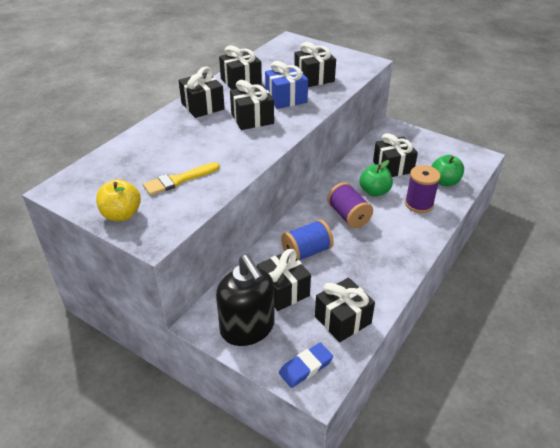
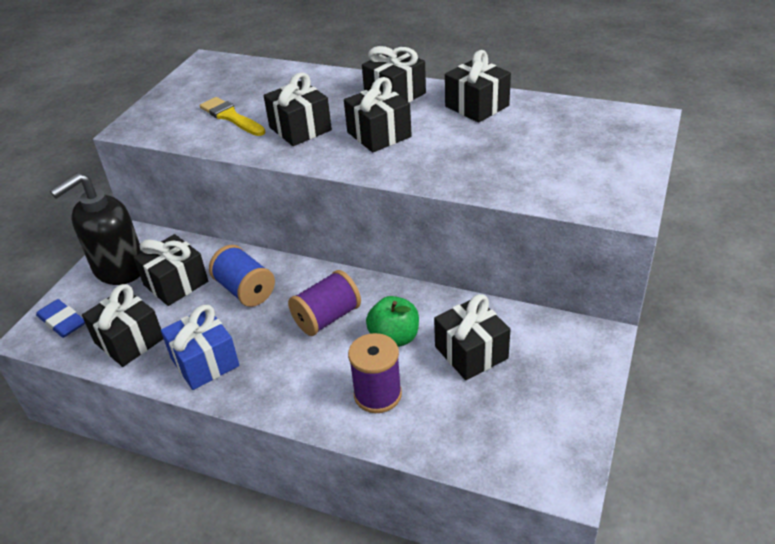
camera: 80 degrees right, 0 degrees up
(121, 215) = (168, 102): yellow apple -> none
(286, 98) = (447, 149): blue gift -> blue gift (205, 362)
(314, 78) = (525, 162): black gift -> black gift (300, 129)
(444, 181) = (454, 425): green apple -> none

